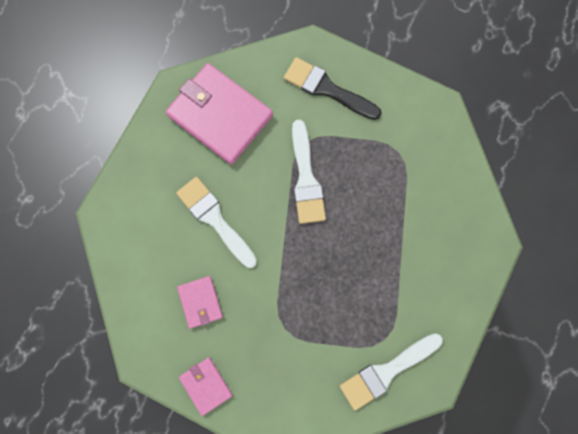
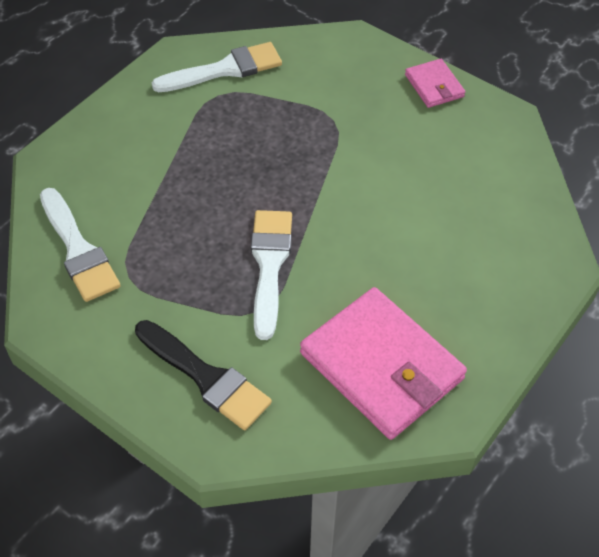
camera: 170 degrees left, 25 degrees down
(200, 302) = (433, 157): pink wallet -> none
(215, 219) = (405, 237): white brush -> white brush (78, 249)

